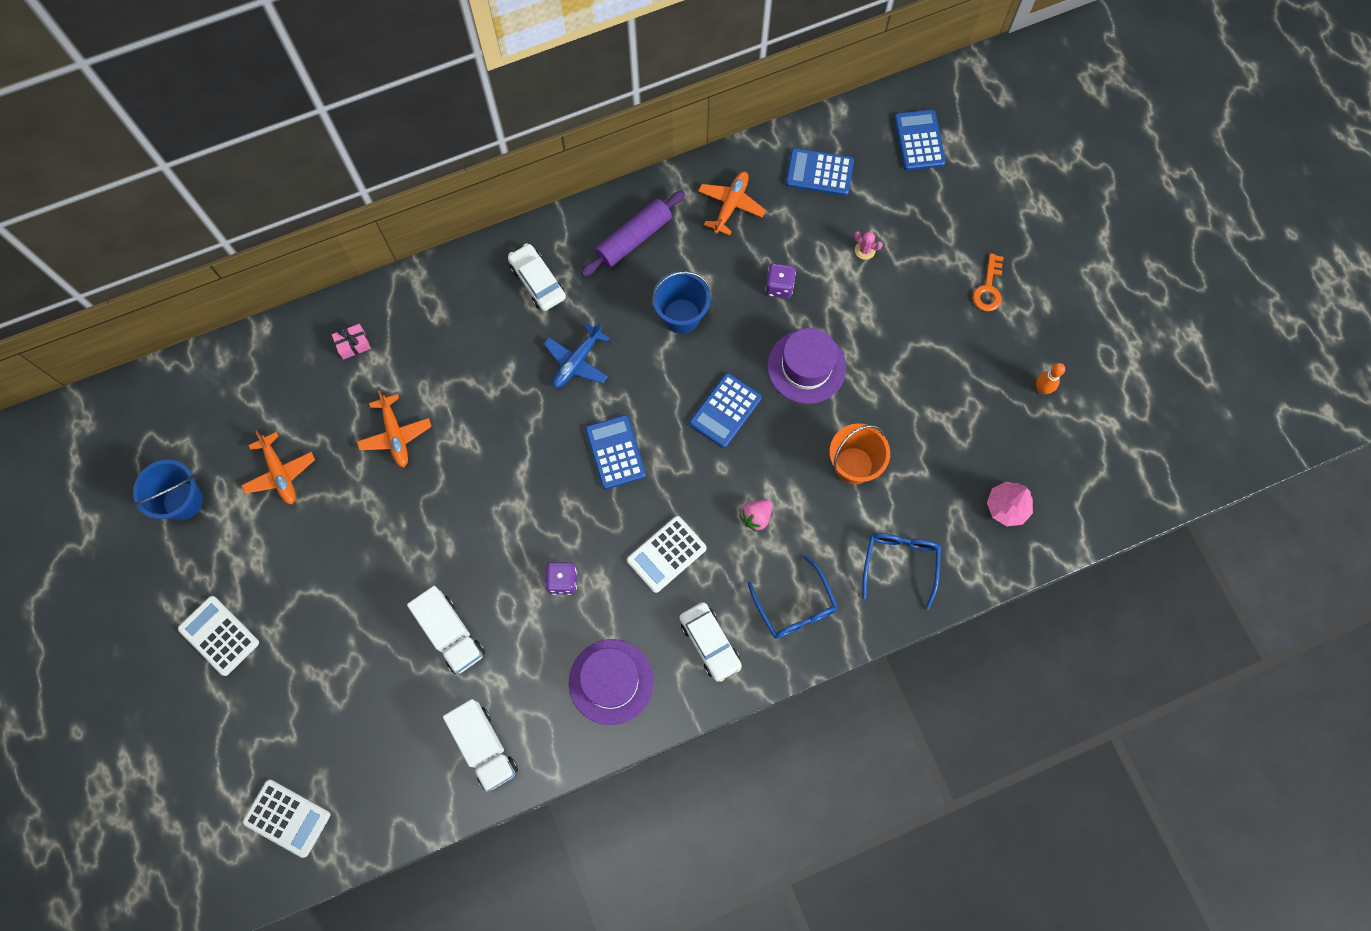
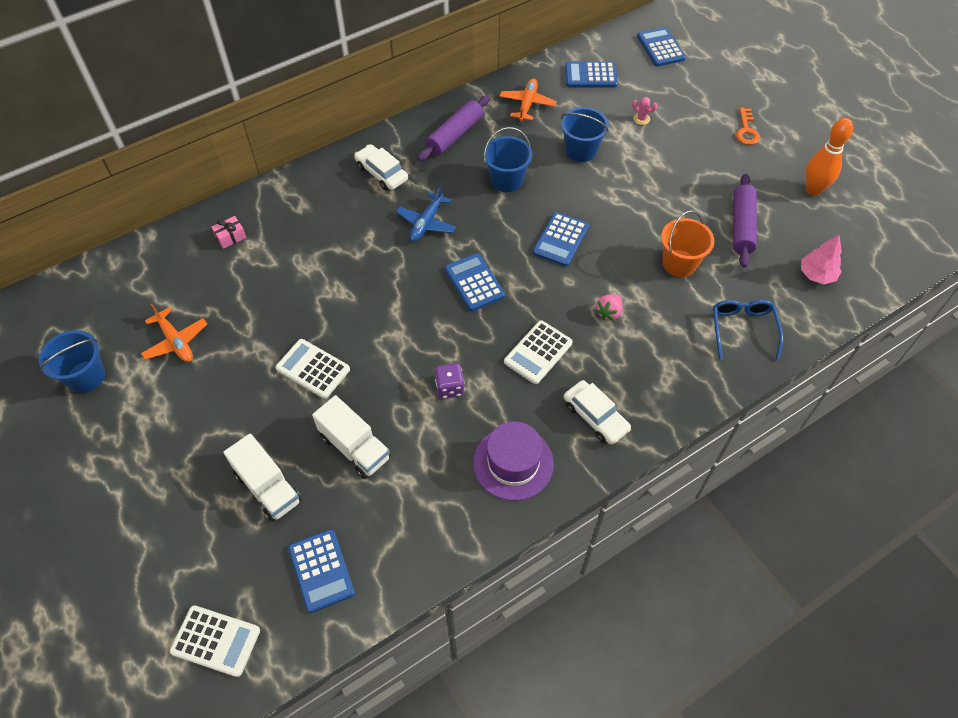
camera: 10 degrees left, 15 degrees down
(219, 636) = (130, 484): white calculator -> white calculator (313, 369)
(395, 435) = (277, 297): orange plane -> none
(397, 764) = (321, 570): none -> blue calculator
(484, 747) = (404, 540): white truck -> white truck (268, 487)
(779, 287) = (581, 151): purple dice -> blue bucket
(795, 606) = (662, 375): blue glasses -> none
(806, 367) = (619, 200): purple hat -> none
(940, 426) = (741, 226): none -> purple rolling pin
(1042, 389) = (813, 190): orange bowling pin -> orange bowling pin, size x1.75

